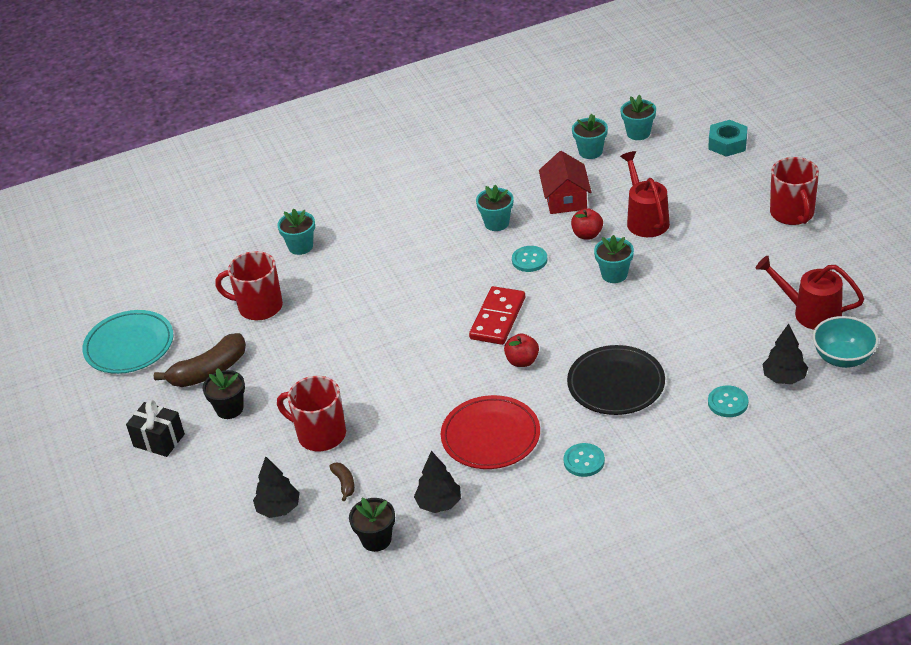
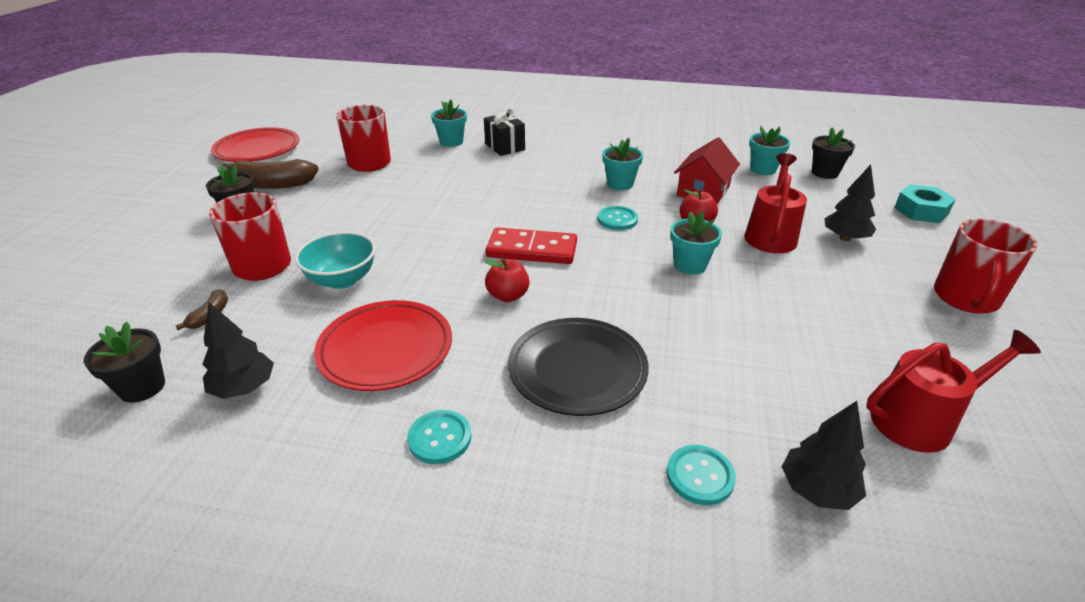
camera: 30 degrees right, 5 degrees down
(129, 346) = (257, 149): turquoise plate -> red plate
(159, 440) = (165, 210): black gift -> black gift (505, 147)
(278, 509) = (134, 306): black tree -> black tree (845, 238)
(497, 318) = (532, 250): red domino -> red domino turned 45 degrees clockwise
(638, 133) = (825, 173): turquoise flower pot -> black flower pot
(809, 312) = (921, 420): red watering can -> red watering can turned 105 degrees clockwise
(843, 358) = (943, 515): turquoise bowl -> turquoise bowl (342, 279)

